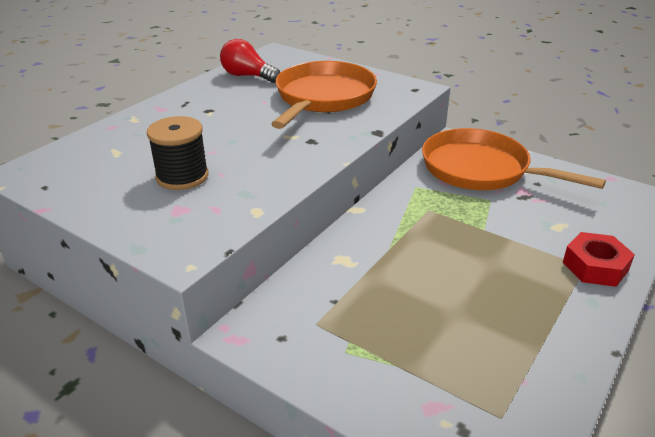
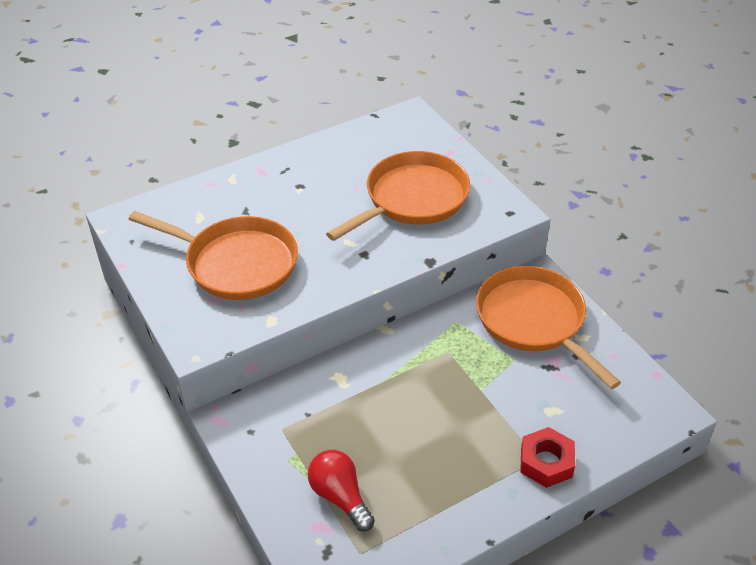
camera: 25 degrees right, 10 degrees up
(182, 176) = (236, 263): black spool -> orange pan
(247, 76) = (361, 146): red light bulb -> red light bulb (340, 496)

